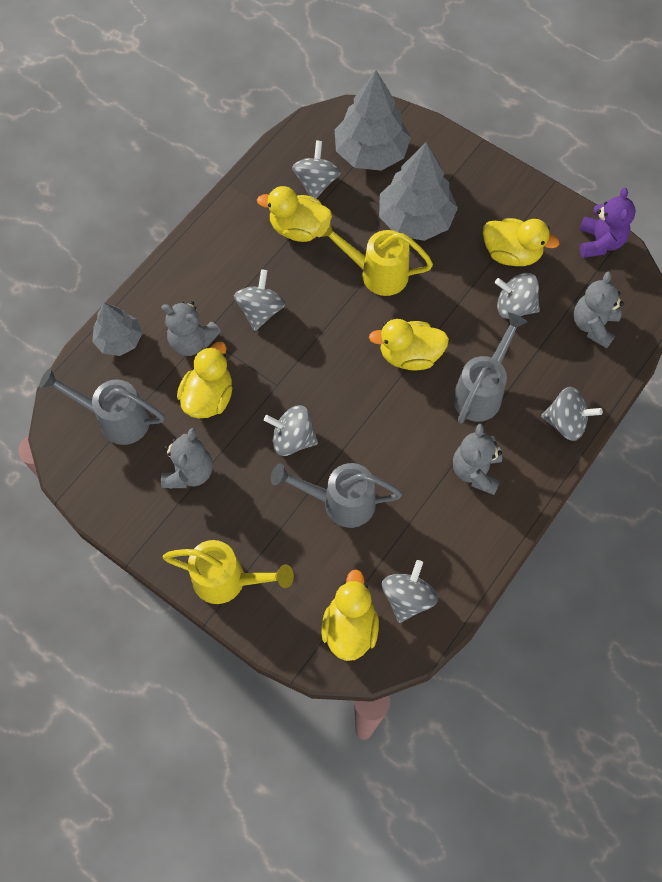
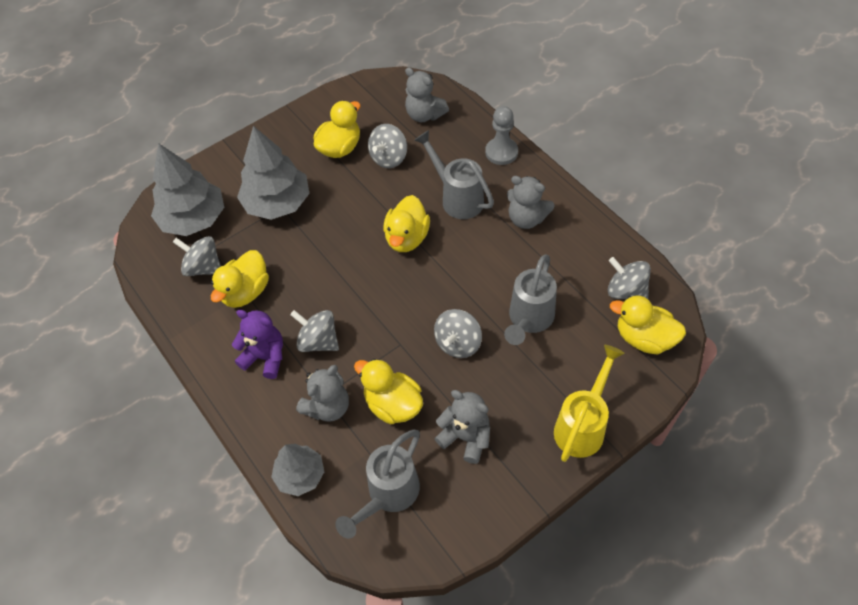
camera: 70 degrees left, 10 degrees down
(376, 273) = (318, 243): yellow watering can -> none
(565, 422) = (501, 152): grey spinning top -> grey pawn
(600, 242) = (354, 92): purple teddy bear -> purple teddy bear (265, 357)

